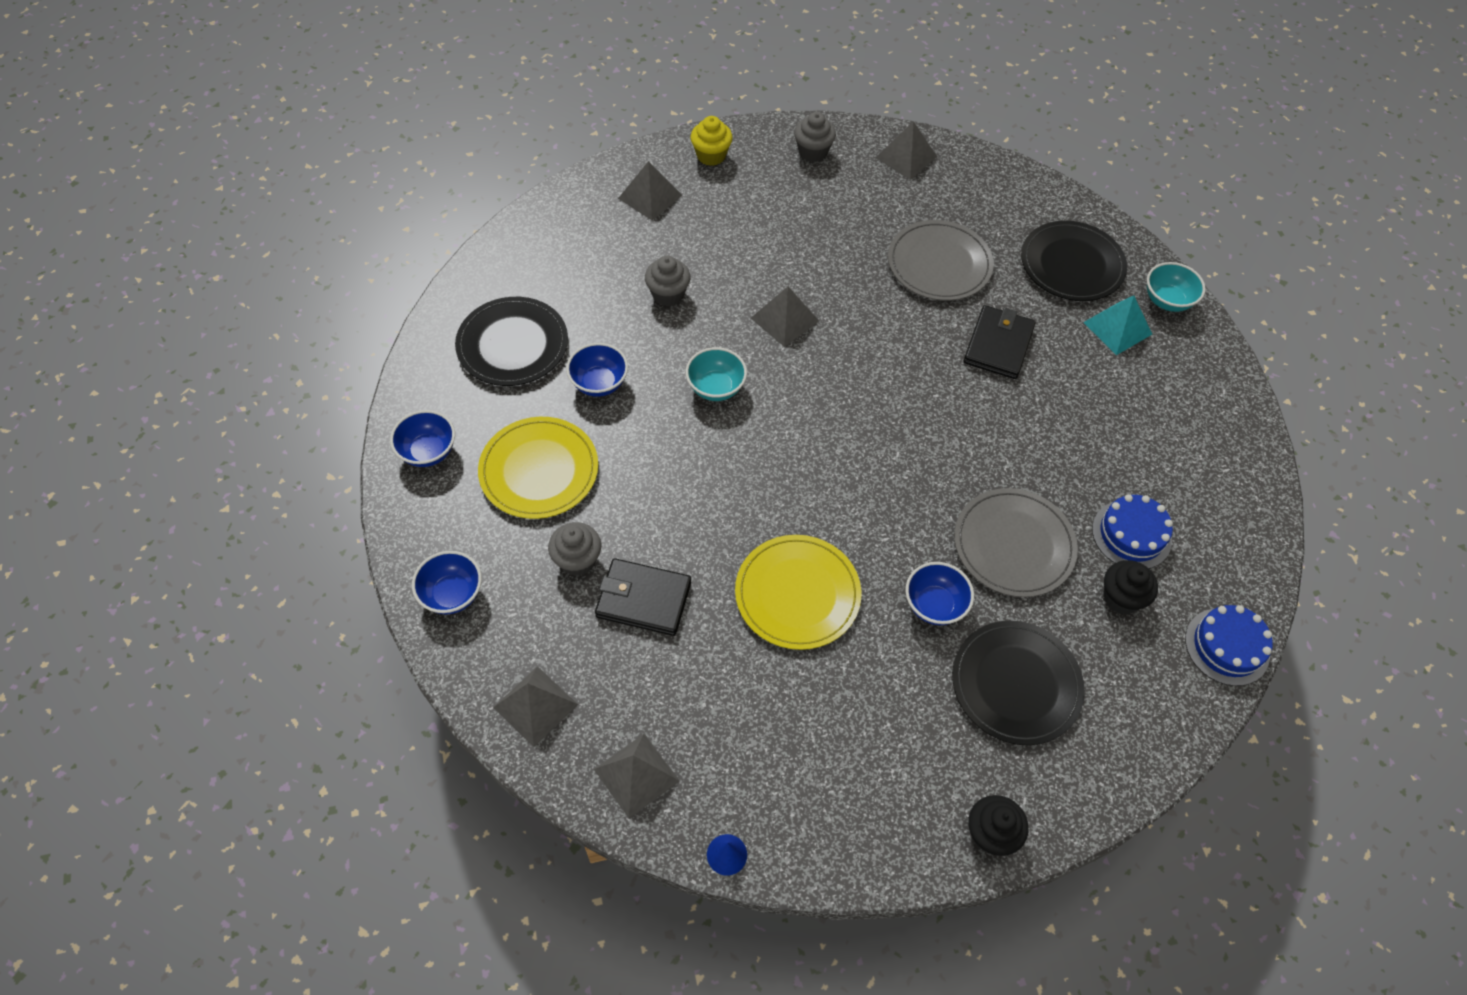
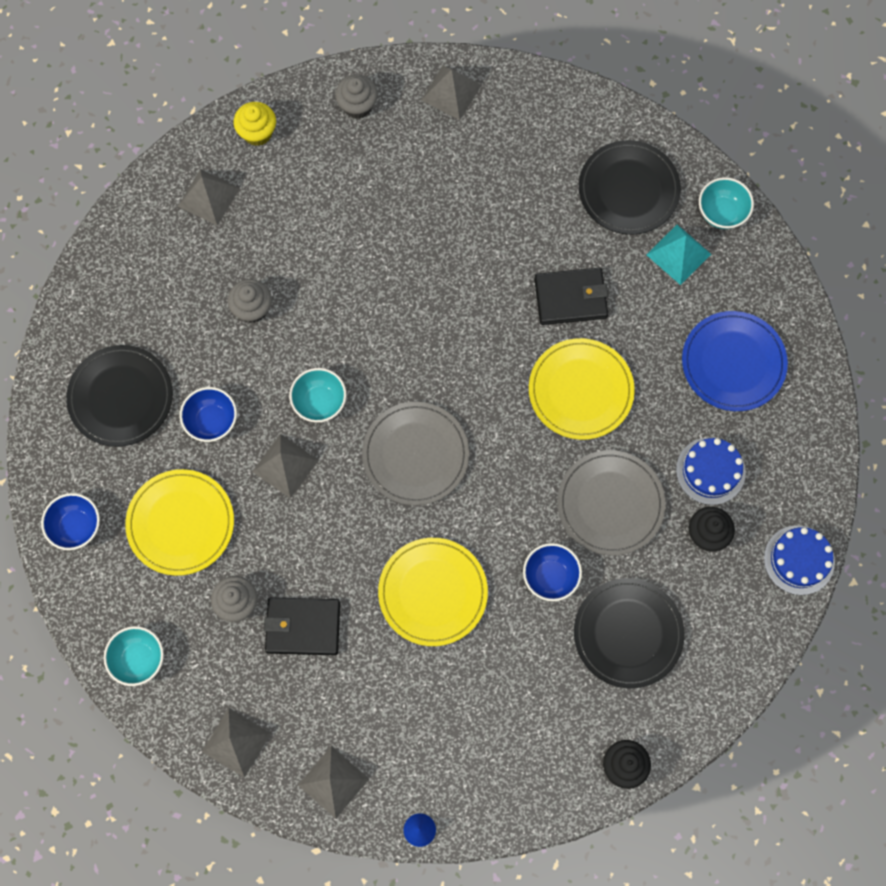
camera: 10 degrees left, 15 degrees up
(452, 594) = (138, 659): blue bowl -> turquoise bowl
(785, 319) = (368, 313): grey pyramid -> grey pyramid (285, 465)
(939, 264) = (503, 216): grey plate -> grey plate (415, 454)
(996, 430) = (580, 390): none -> yellow plate
(998, 345) = (570, 298): black wallet -> black wallet turned 75 degrees clockwise
(1167, 436) = (733, 362): none -> blue plate

